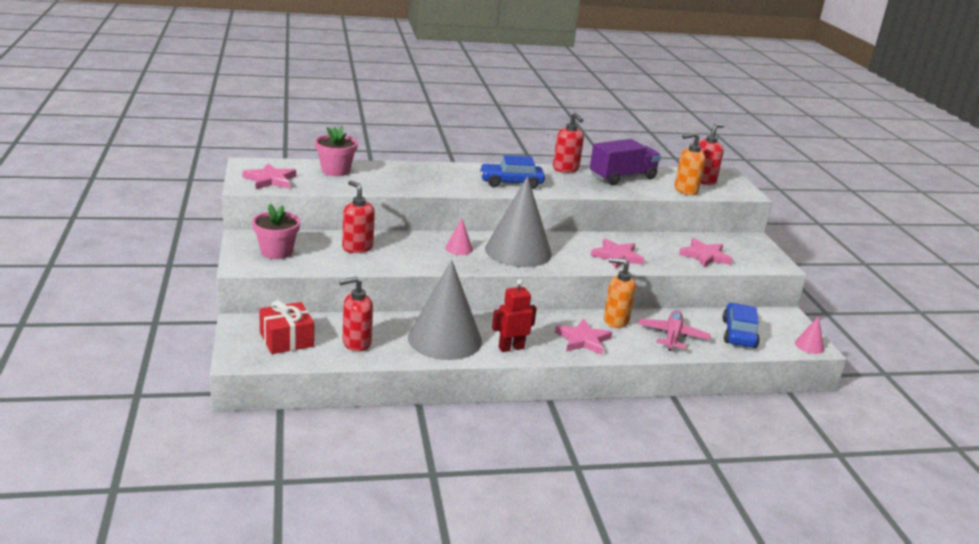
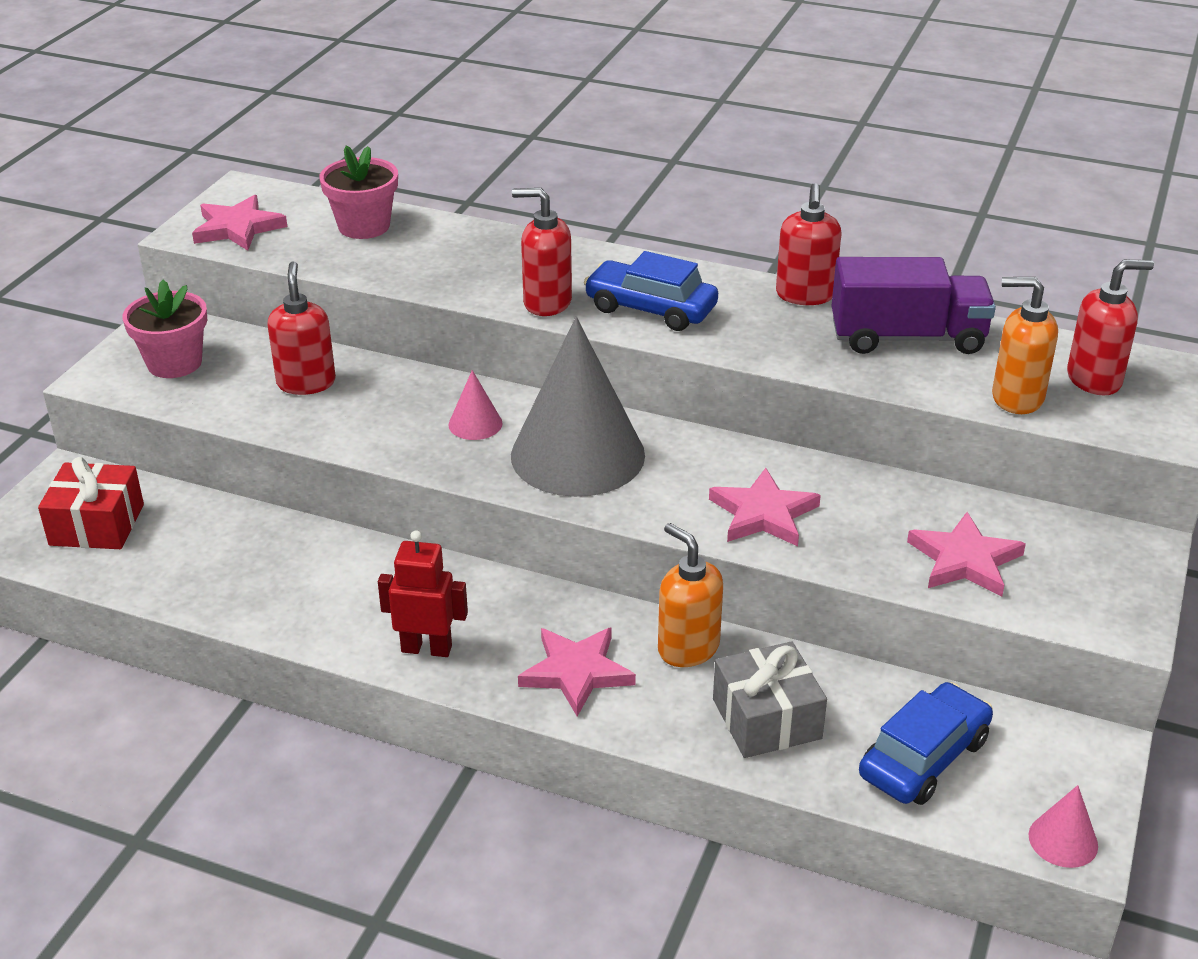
camera: 35 degrees right, 10 degrees up
(356, 343) = (189, 561): red soap dispenser -> red soap dispenser (546, 303)
(445, 339) = (334, 595): grey cone -> none
(672, 336) = (767, 719): pink plane -> grey gift

